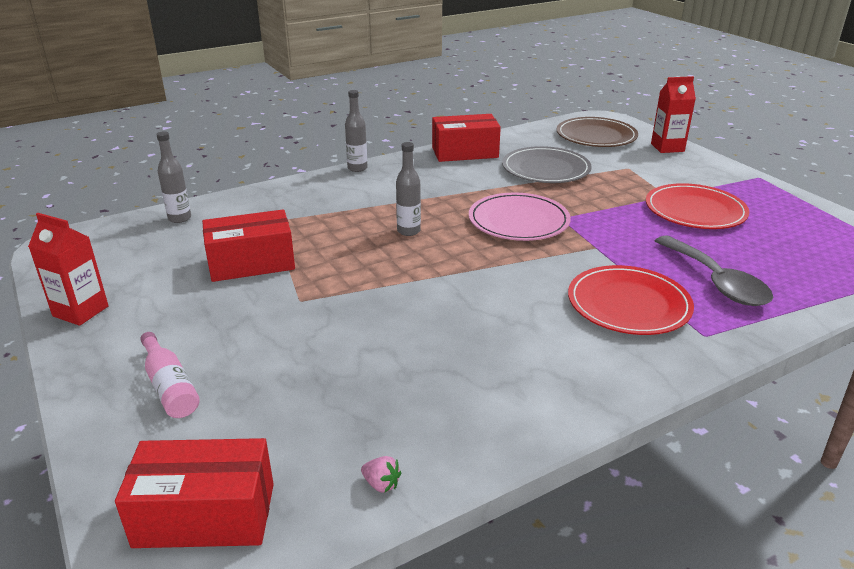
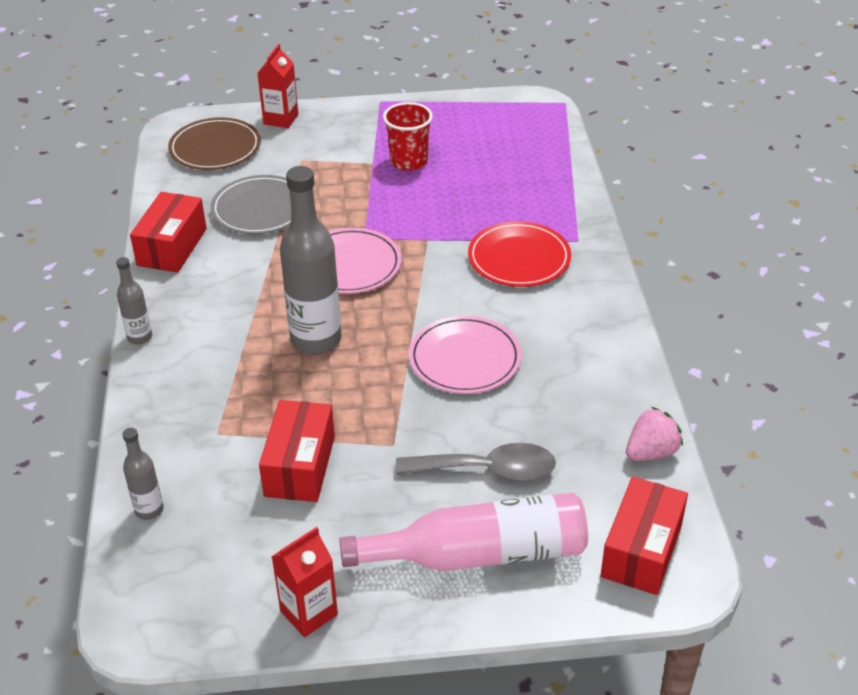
camera: 65 degrees left, 10 degrees up
(170, 386) = (478, 554): pink bottle -> pink bottle, size x2.04
(381, 484) = (651, 452): pink strawberry -> pink strawberry, size x1.95
(408, 231) = (316, 340): grey bottle -> grey bottle, size x2.04
(444, 309) = (465, 358): none -> pink plate
(695, 210) = (409, 161): red plate -> red cup
(716, 282) = (517, 203): grey spoon -> grey spoon (487, 470)

